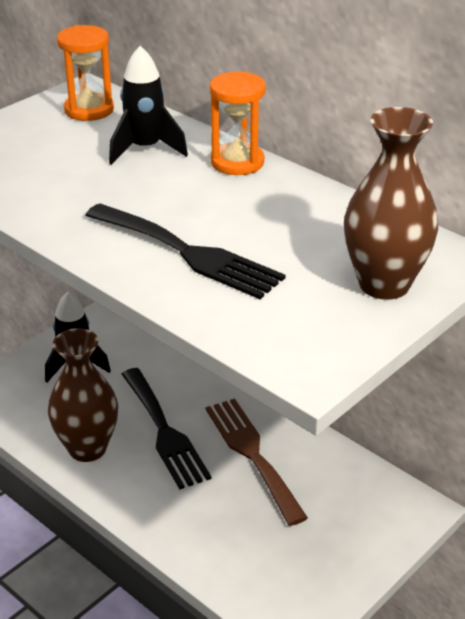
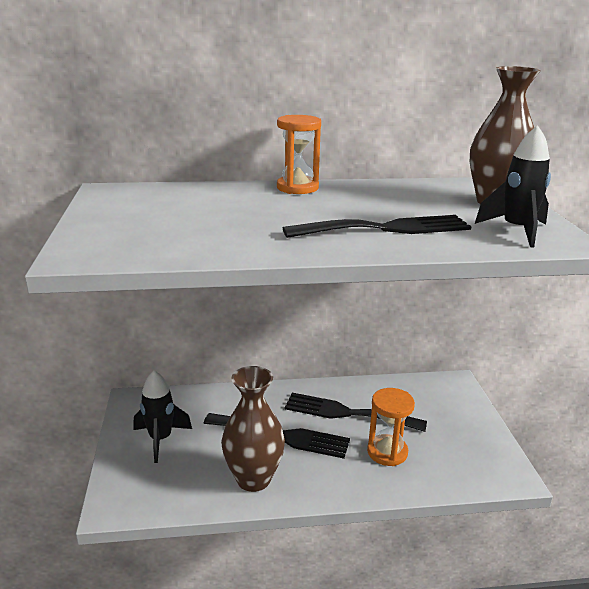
camera: 50 degrees left, 10 degrees down
(89, 110) = (137, 196): orange hourglass -> orange hourglass (387, 452)
(145, 149) = (229, 200): black rocket -> black rocket (516, 231)
(252, 454) = (347, 413): brown fork -> black fork

